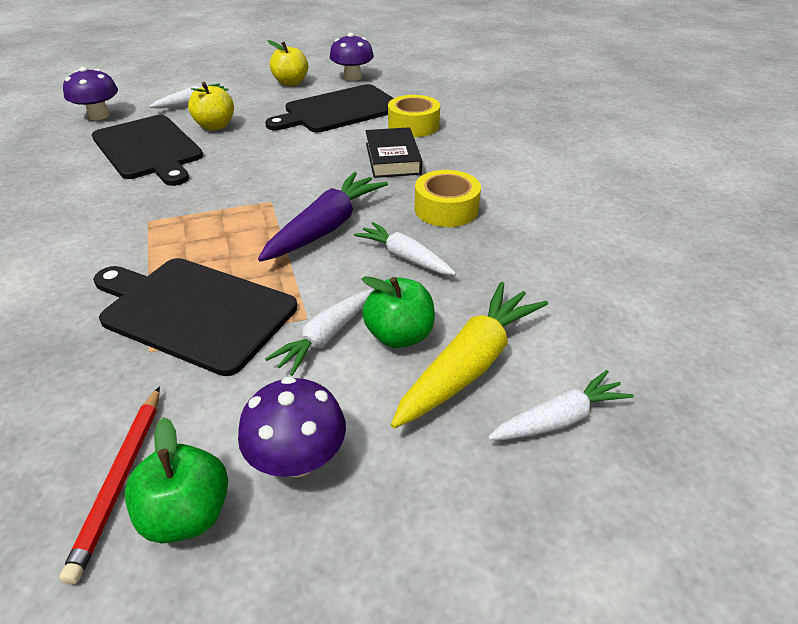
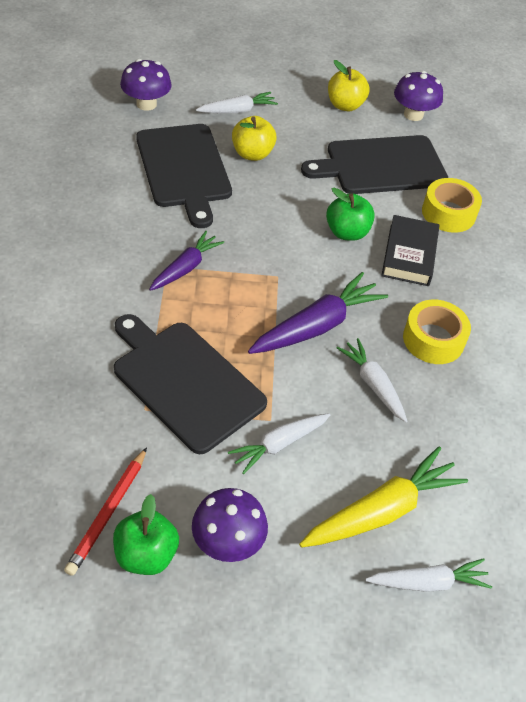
camera: 15 degrees right, 10 degrees up
(169, 217) = (186, 267): none -> purple carrot
(399, 335) = (337, 464): green apple -> green apple (347, 232)

